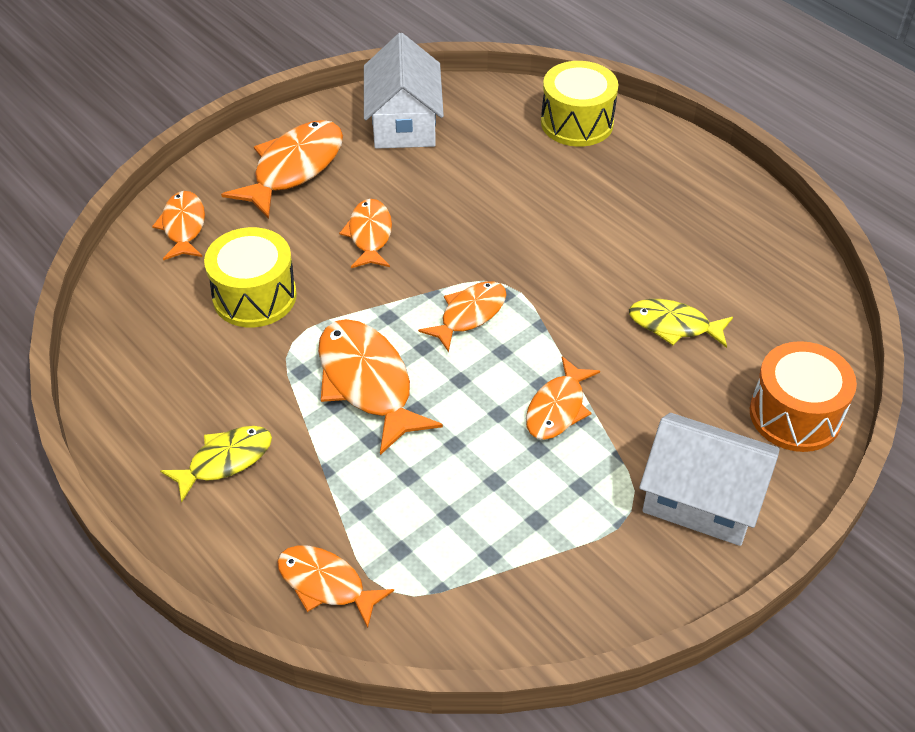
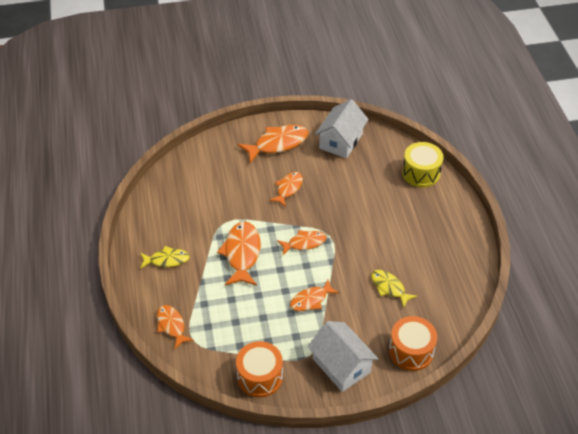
camera: 30 degrees right, 0 degrees up
(183, 226) = (215, 152): orange fish -> none
(254, 296) = (223, 196): yellow drum -> none
(573, 596) = (260, 377): none -> orange drum

